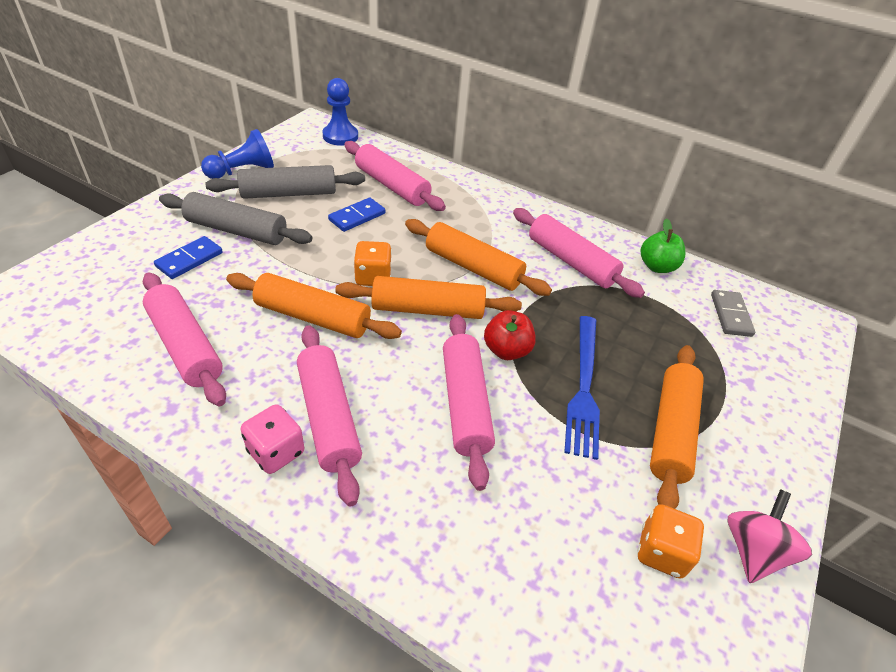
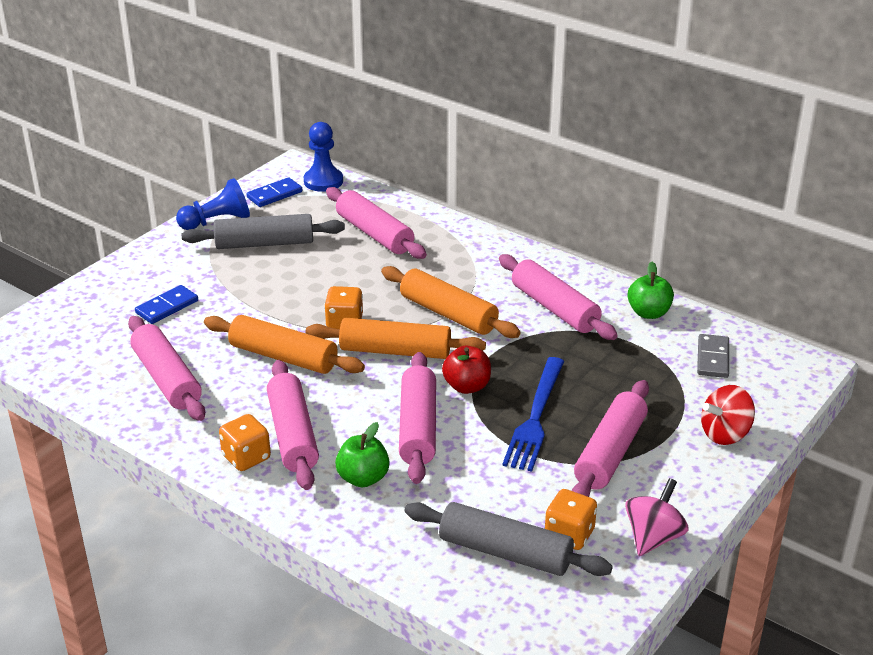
camera: 10 degrees right, 10 degrees down
(237, 230) = (211, 280): grey rolling pin -> grey rolling pin (505, 552)
(276, 452) = (246, 457): pink dice -> orange dice
(357, 217) = (334, 266): blue domino -> blue domino (274, 195)
(414, 477) = (363, 478): none -> green apple
(671, 431) = (610, 452): orange rolling pin -> pink rolling pin
(774, 403) = (725, 434): none -> red spinning top

